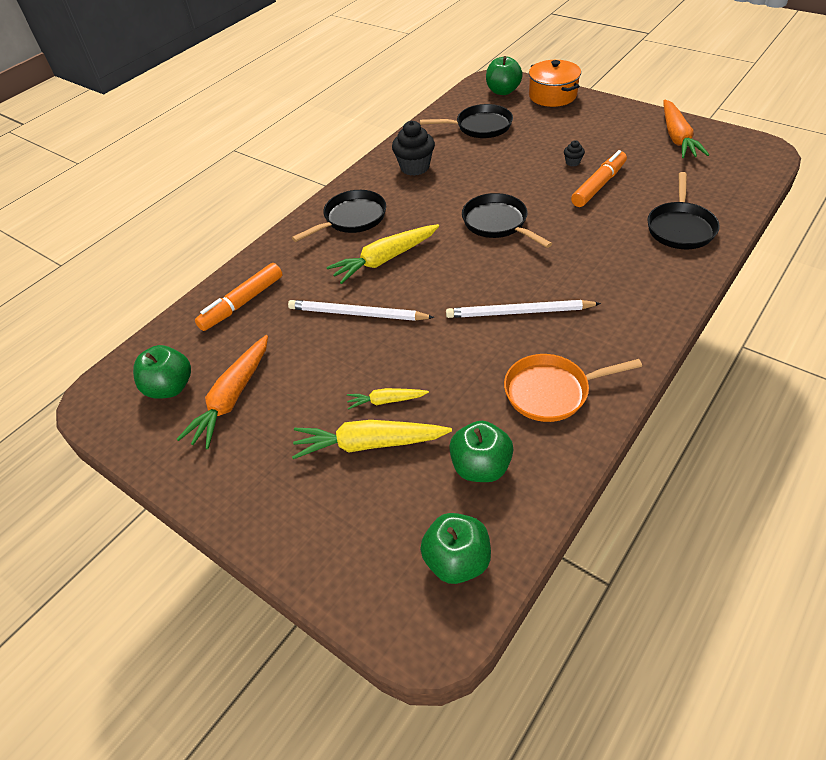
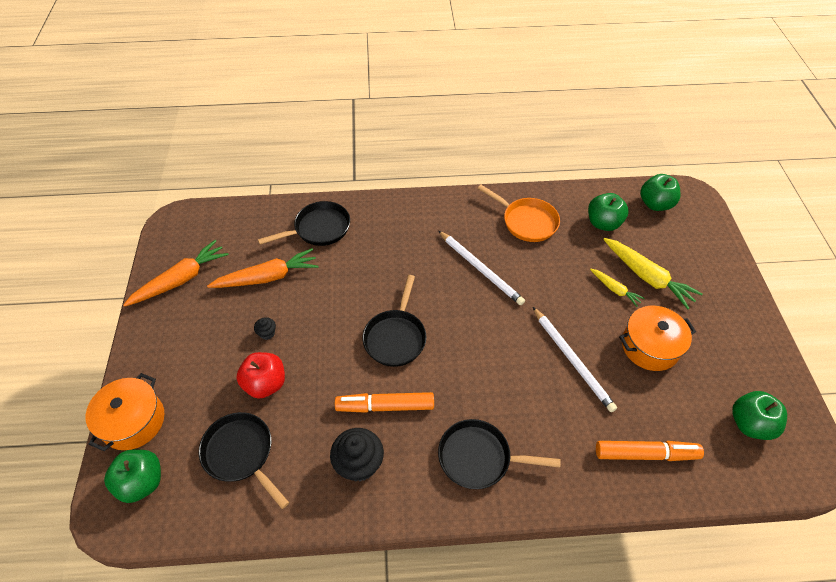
camera: 135 degrees left, 5 degrees up
(232, 398) = (708, 375): orange carrot -> orange carrot (268, 277)
(304, 377) = (650, 346): none -> orange pot
(385, 259) = (504, 386): yellow carrot -> none
(524, 149) = (265, 384): none -> red apple
(599, 185) = (293, 298): orange marker -> orange marker (385, 406)

